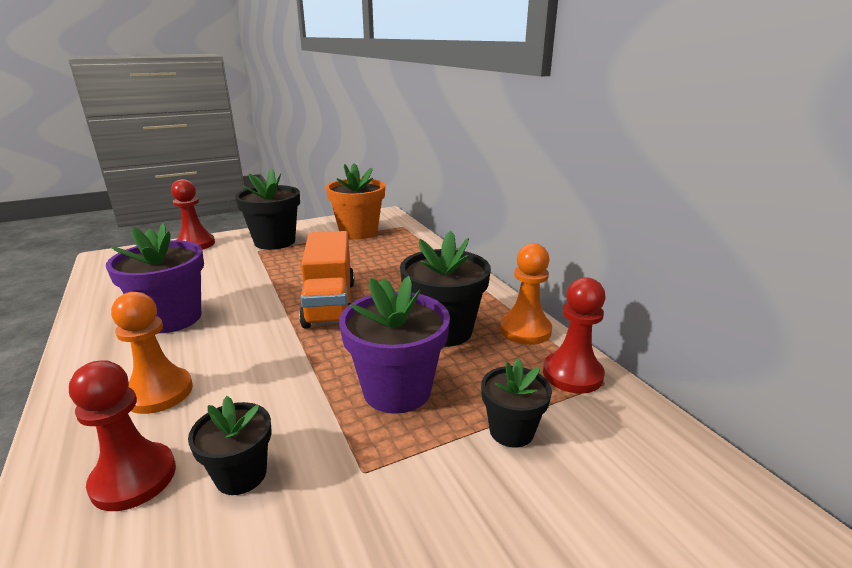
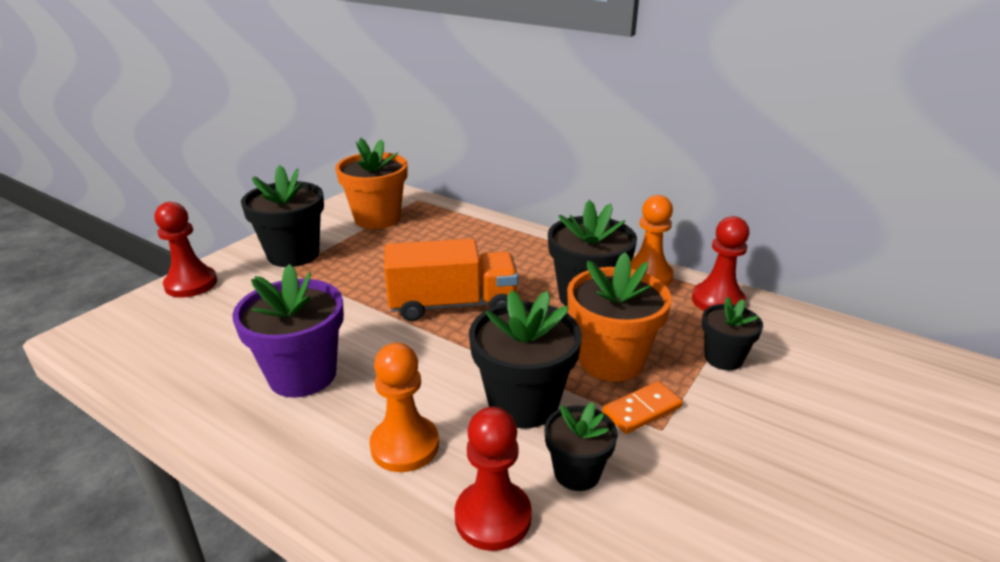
camera: 30 degrees left, 5 degrees up
(279, 396) = (523, 403): none -> black flower pot
(330, 303) = (452, 305): orange truck -> orange truck turned 60 degrees counterclockwise
(368, 445) = (642, 410): none -> orange domino
(397, 390) = (611, 360): purple flower pot -> orange flower pot

